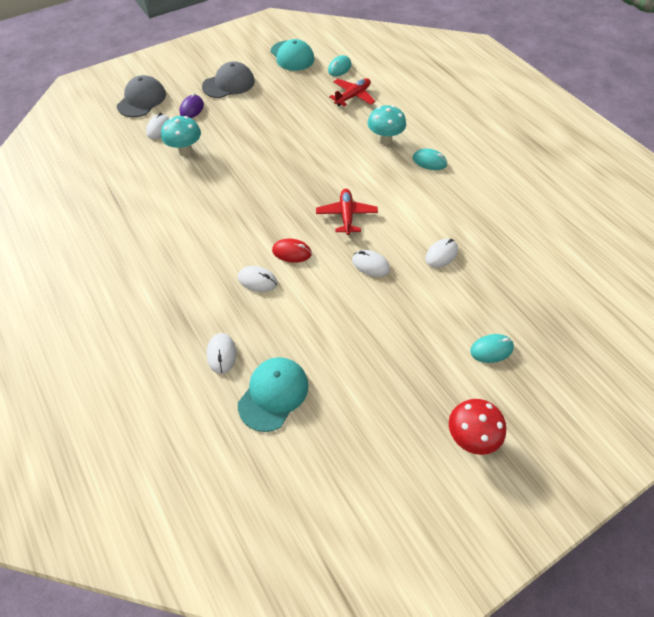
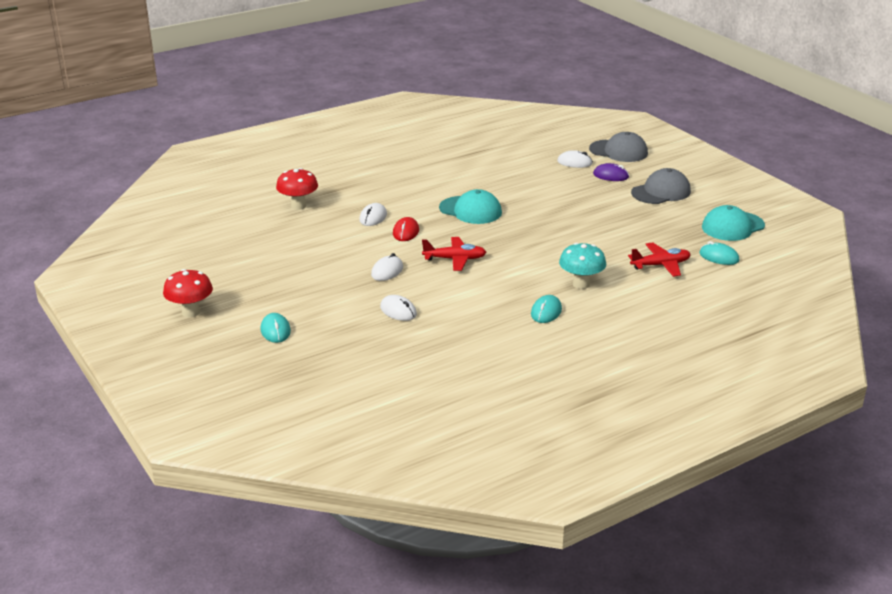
camera: 90 degrees right, 25 degrees down
(185, 151) = (543, 177): turquoise mushroom -> none
(221, 354) = (298, 206): white mouse -> red mushroom
(229, 84) = (661, 192): grey cap -> grey cap turned 90 degrees counterclockwise
(273, 394) = (256, 227): turquoise cap -> turquoise cap (470, 210)
(353, 96) = (660, 265): red plane -> red plane turned 60 degrees counterclockwise

